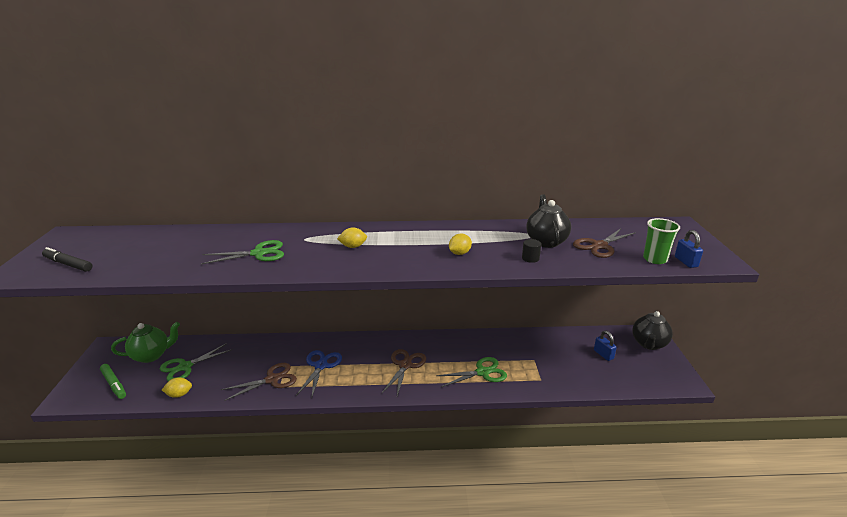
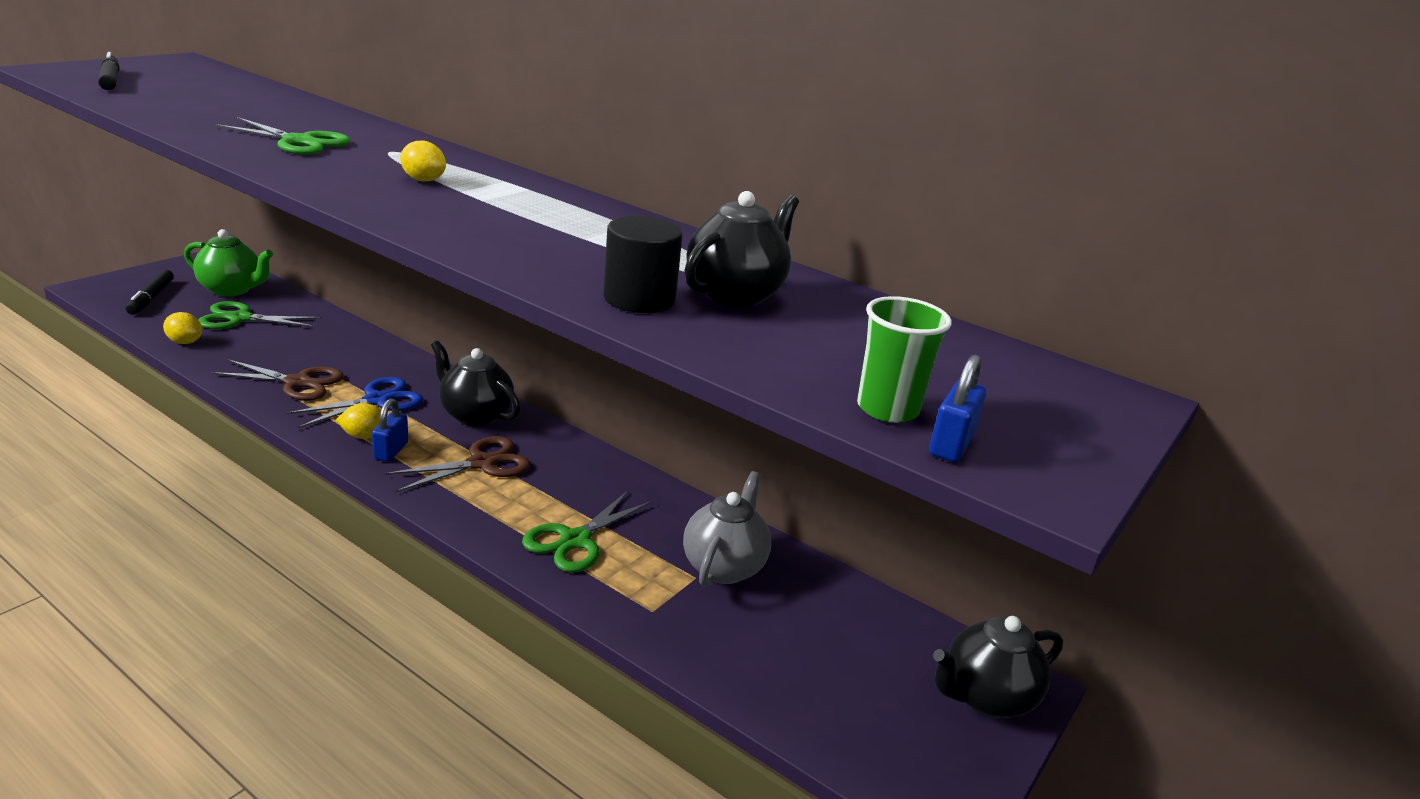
camera: 35 degrees right, 0 degrees up
(114, 384) = (151, 298): green marker -> black marker
(369, 348) = (475, 415): none -> black teapot
(459, 253) = (544, 246): yellow lemon -> yellow lemon (364, 436)
(482, 372) = (575, 540): green scissors -> green scissors turned 105 degrees clockwise
(530, 258) = (639, 299): black cylinder -> black cylinder, size x1.80
(535, 350) = (724, 567): none -> grey teapot
(599, 246) = (823, 343): brown scissors -> none
(603, 354) = (846, 651): blue padlock -> blue padlock (391, 451)

